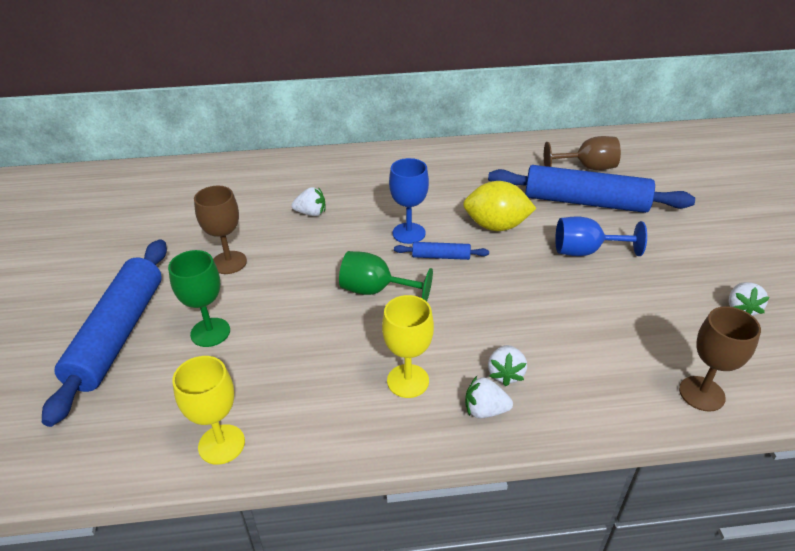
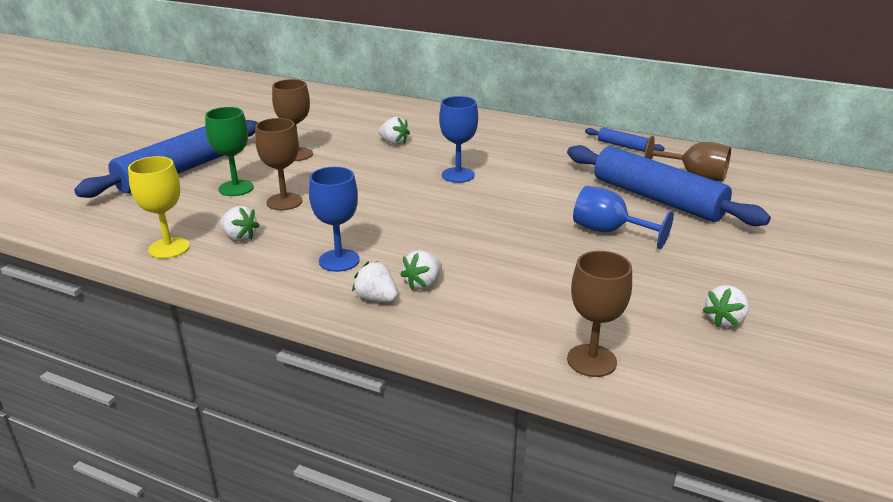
camera: 30 degrees right, 10 degrees down
(280, 330) = (284, 202): none -> brown goblet
(282, 395) = (239, 237): none -> white strawberry
(376, 290) = (384, 201): green goblet -> none
(408, 381) = (339, 260): yellow goblet -> blue goblet
(441, 256) = (466, 197): blue rolling pin -> blue rolling pin (622, 146)
(496, 226) = (543, 191): yellow lemon -> none

